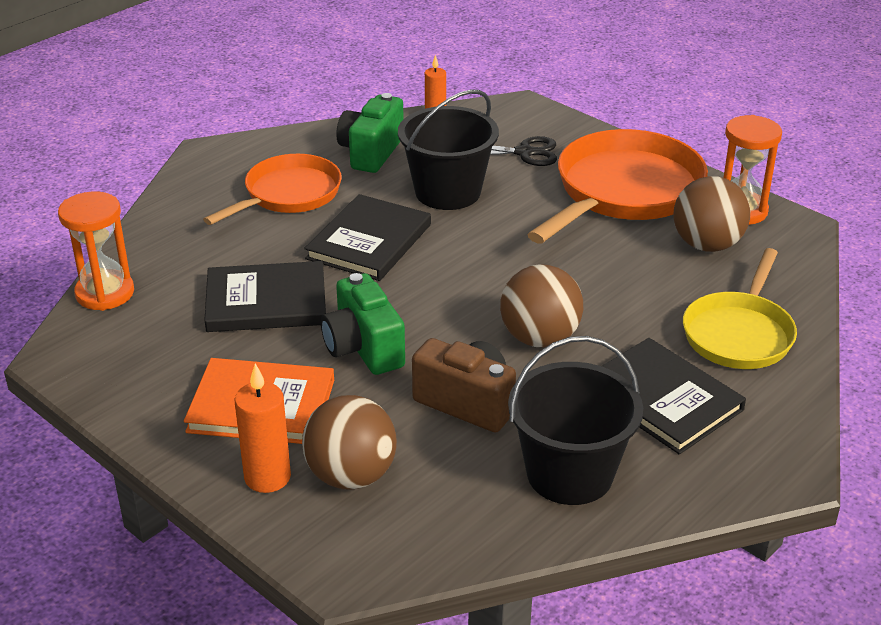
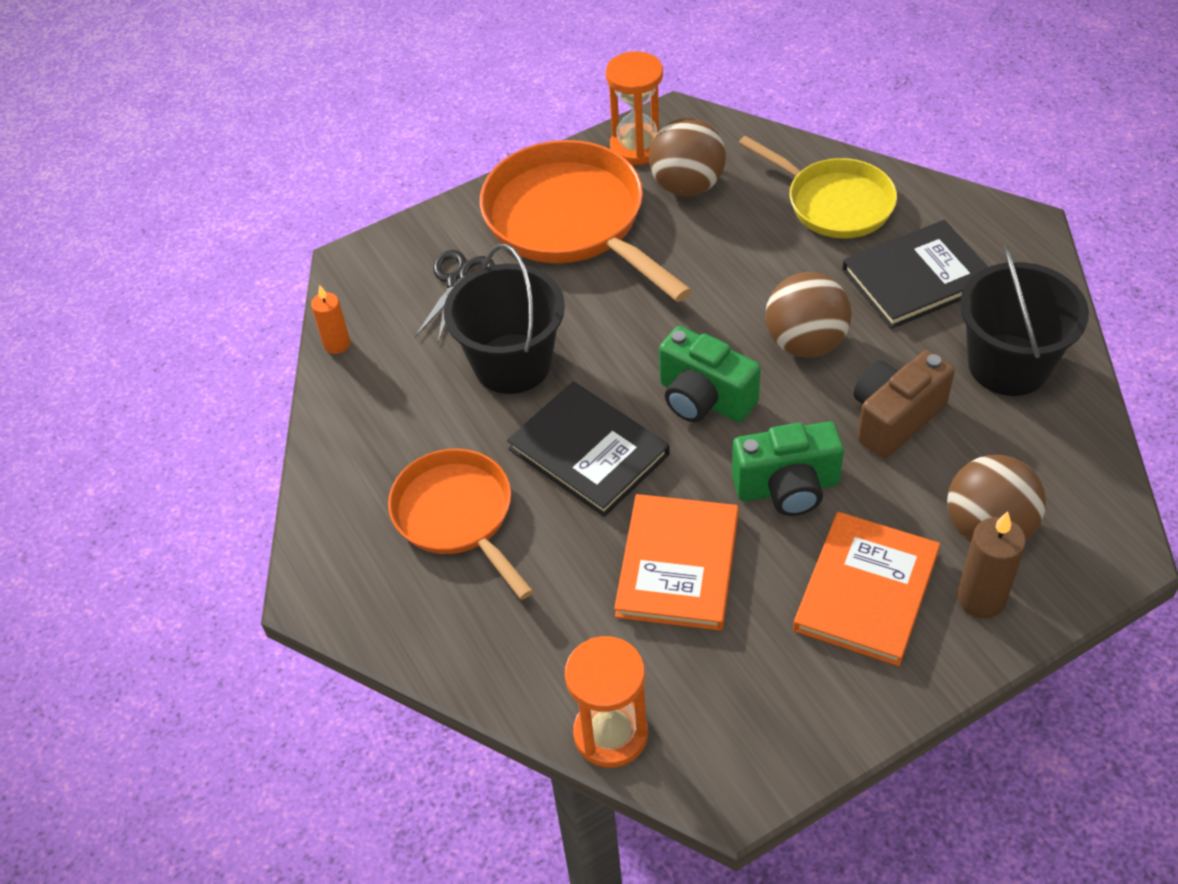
camera: 70 degrees left, 15 degrees up
(266, 301) = (678, 565): black book -> orange book
(267, 477) = (981, 598): orange candle -> brown candle
(371, 152) = (394, 420): green camera -> green camera (704, 399)

